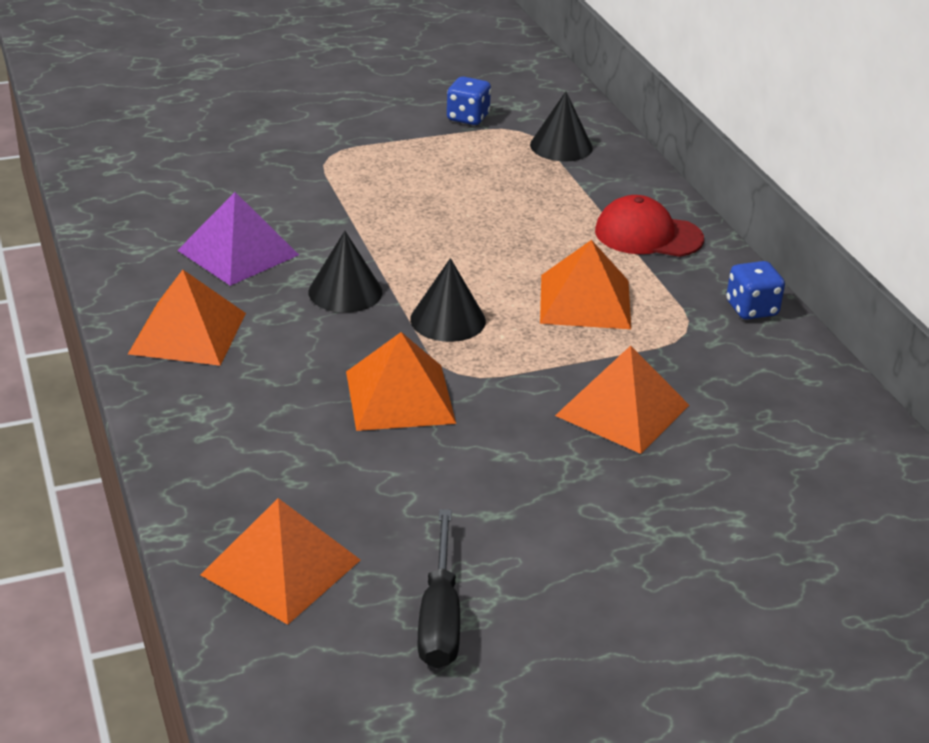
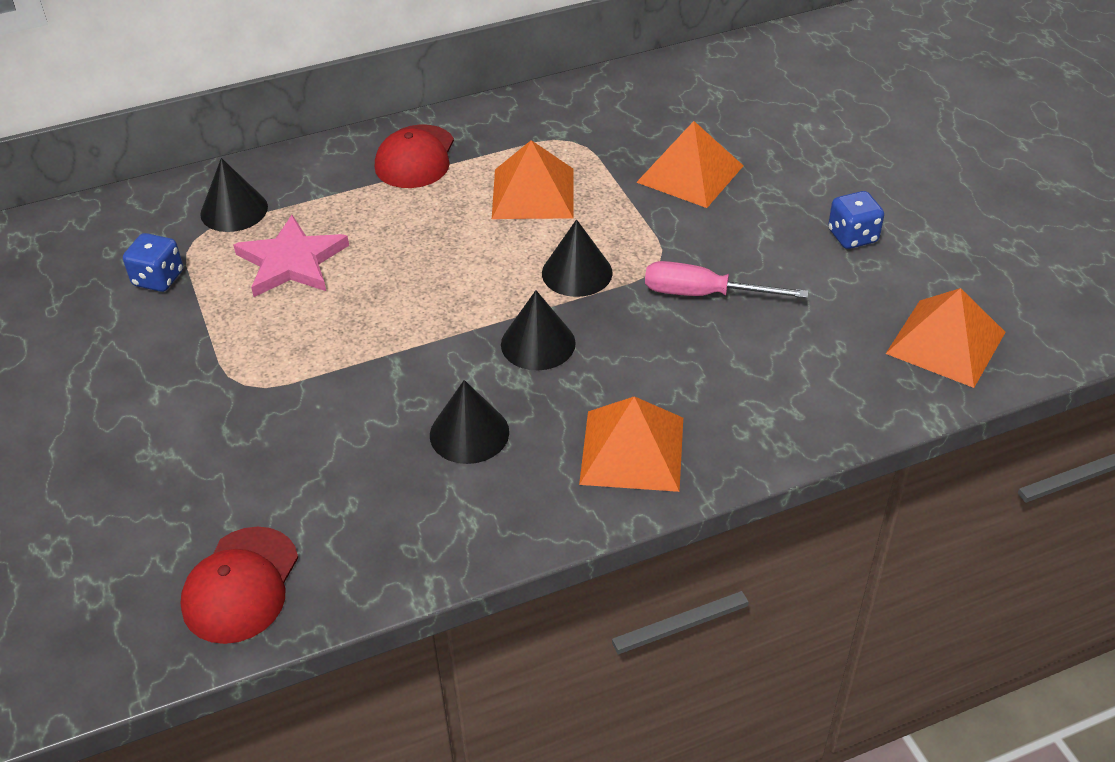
camera: 90 degrees left, 10 degrees up
(118, 159) = (240, 585): none -> red cap
(238, 252) = (469, 433): purple pyramid -> black cone
(400, 397) = (703, 294): orange pyramid -> pink screwdriver
(440, 616) = (962, 256): black screwdriver -> none
(483, 173) = (291, 262): none -> pink star
(751, 309) = (532, 107): blue dice -> blue dice (852, 236)

